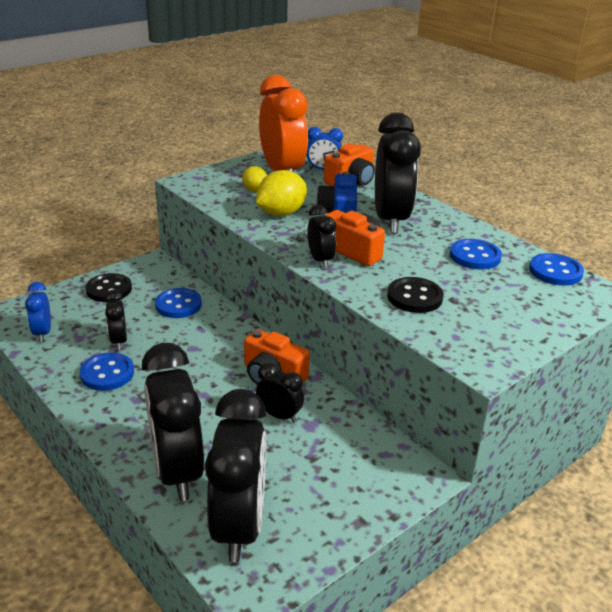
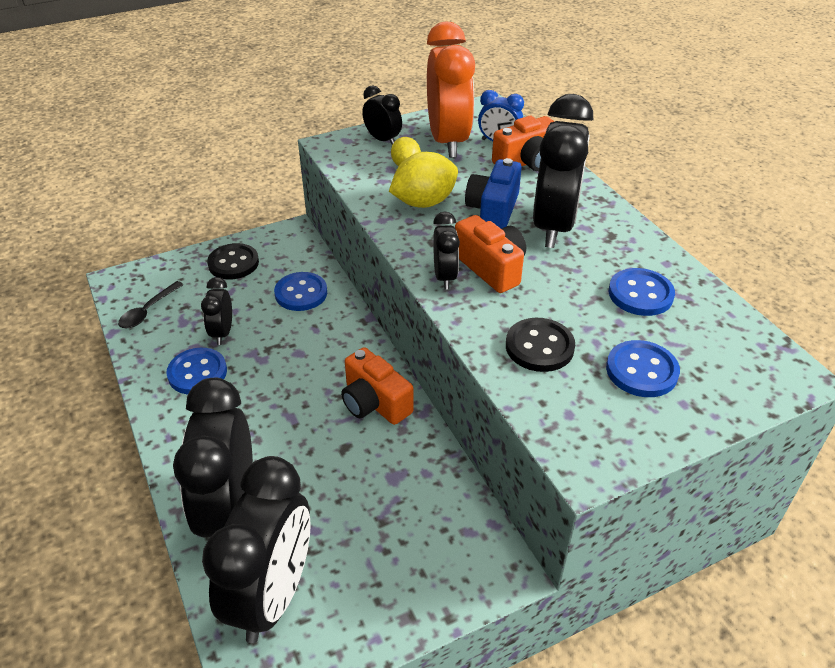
camera: 15 degrees right, 10 degrees up
(42, 333) = (148, 311): blue clock -> black spoon
(279, 415) = (364, 458): black clock -> black clock (383, 140)
(555, 271) = (739, 331): blue button -> blue button (641, 371)

